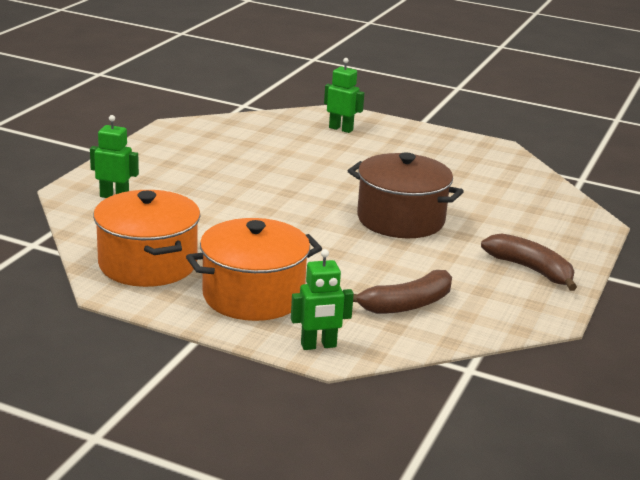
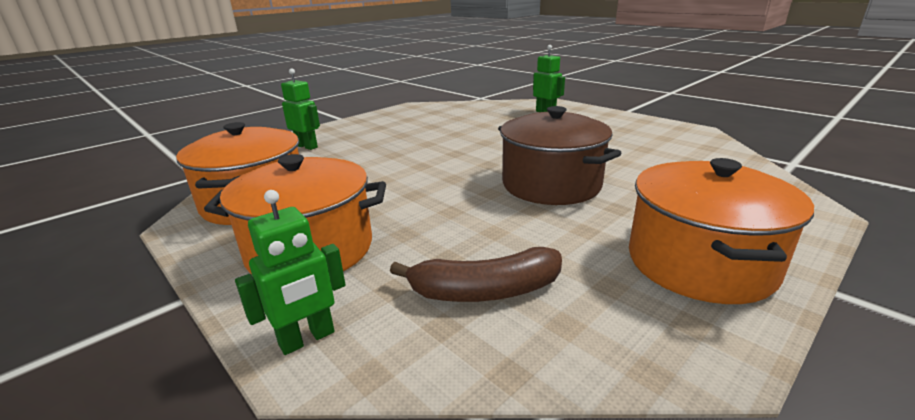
camera: 25 degrees right, 0 degrees up
(318, 345) = (307, 339): green robot -> green robot turned 45 degrees counterclockwise
(530, 269) = (699, 263): brown banana -> orange pot

